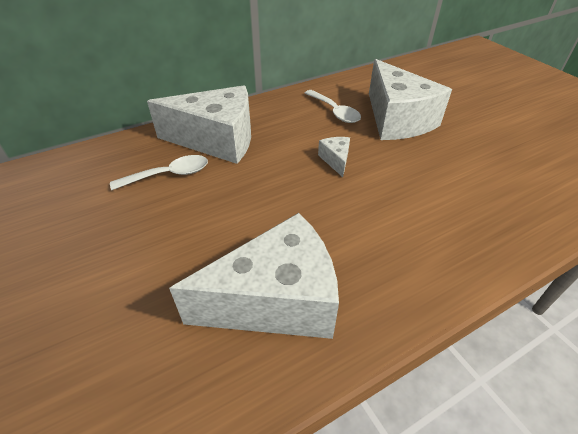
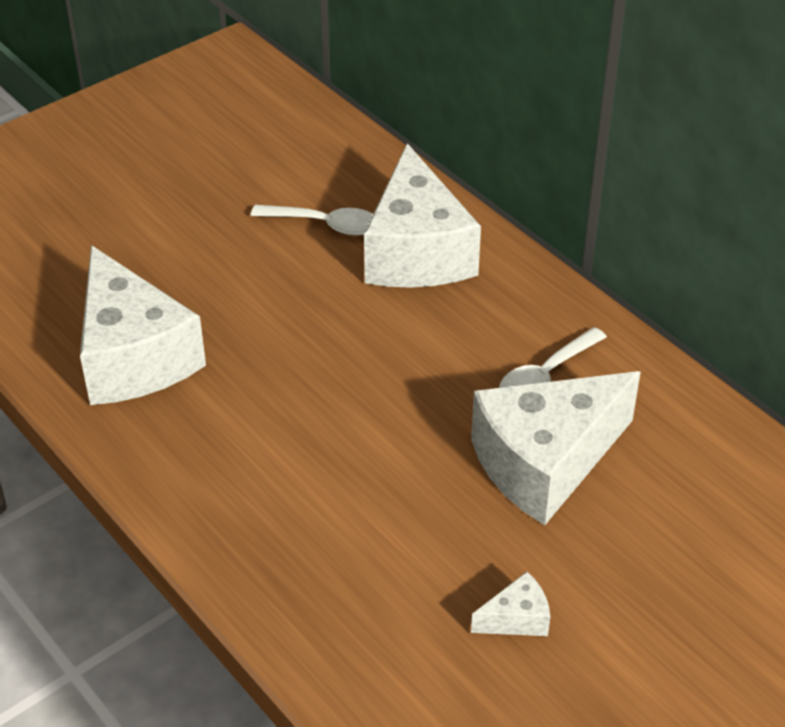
camera: 80 degrees right, 0 degrees up
(169, 175) = (325, 224): white spoon -> white spoon turned 45 degrees counterclockwise
(336, 160) = (398, 387): white cheese -> white cheese (516, 619)

